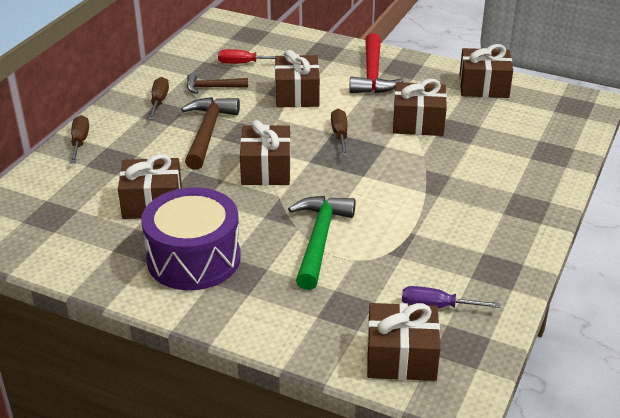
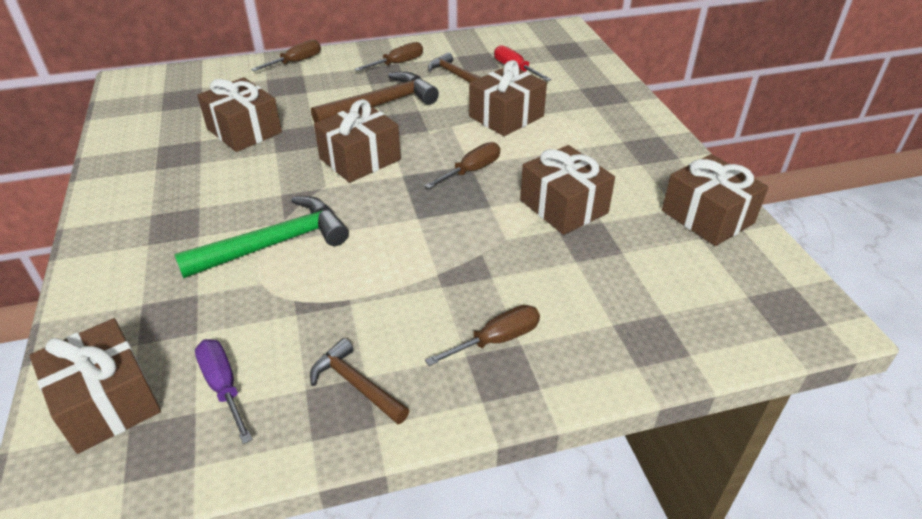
camera: 50 degrees right, 5 degrees up
(194, 258) = (179, 189): purple drum -> none
(372, 74) = (608, 138): red hammer -> none
(486, 258) = (356, 384): none -> brown hammer
(502, 198) = (496, 340): none -> brown screwdriver

